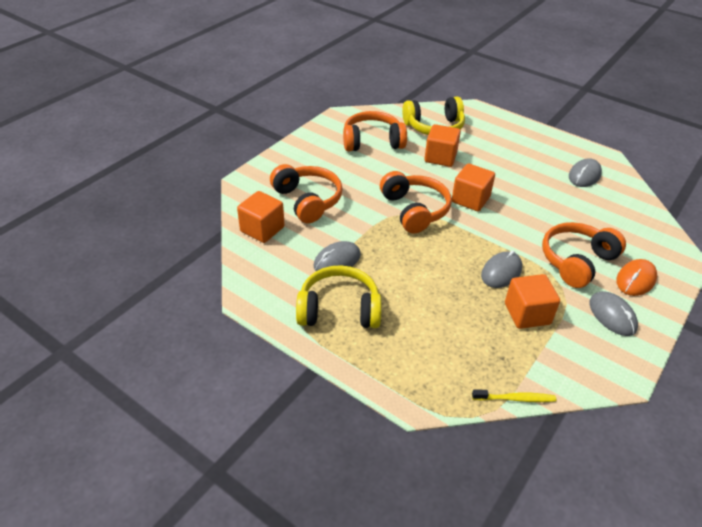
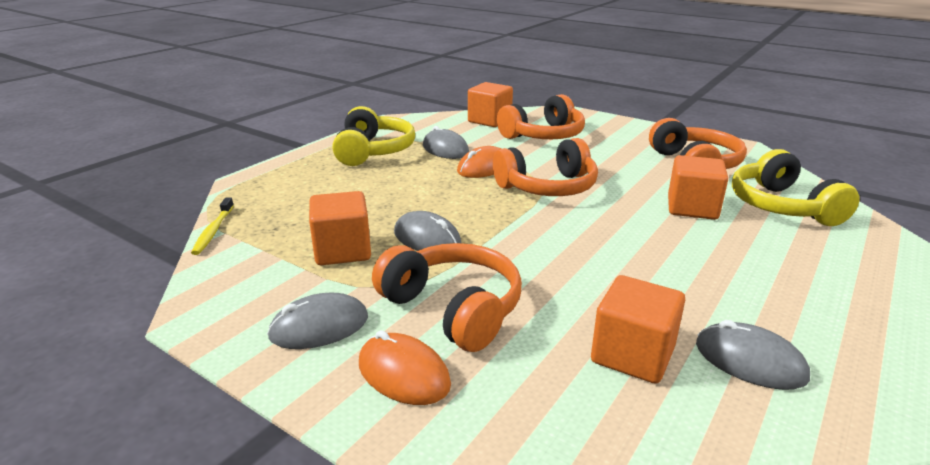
camera: 90 degrees right, 15 degrees down
(379, 239) = (483, 167): none -> orange mouse
(470, 199) = (590, 226): orange cube -> orange cube (632, 355)

